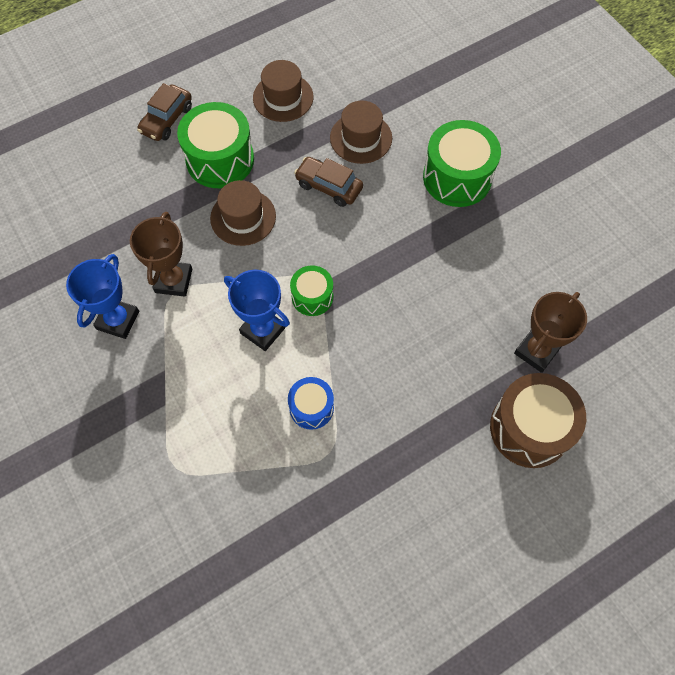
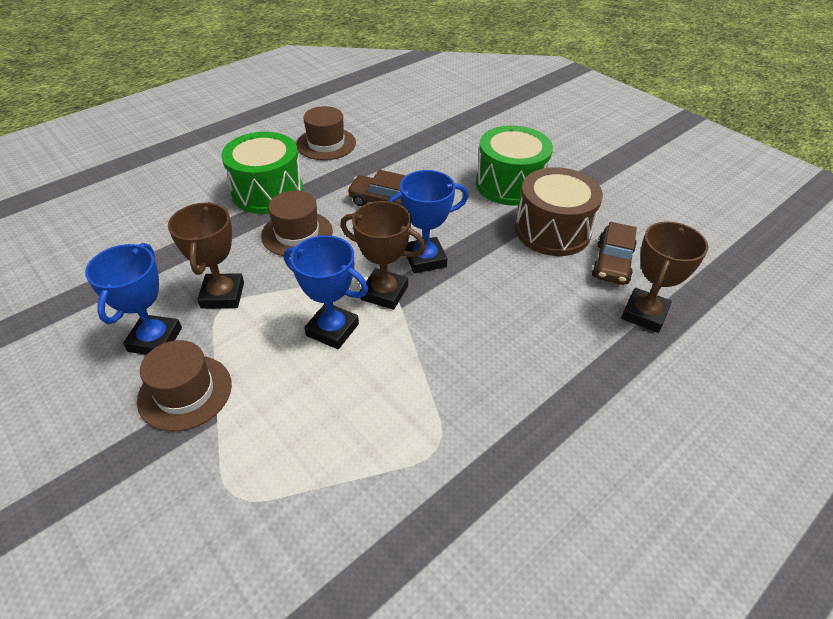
camera: 10 degrees left, 20 degrees down
(167, 119) = (210, 168): brown car -> brown car (612, 263)
(311, 408) = (404, 401): blue drum -> none
(312, 297) = (384, 293): green drum -> brown trophy
(355, 263) = (425, 259): none -> blue trophy
(361, 138) = (408, 165): brown hat -> brown hat (185, 392)
(529, 428) = (668, 389): brown drum -> brown drum (552, 231)

